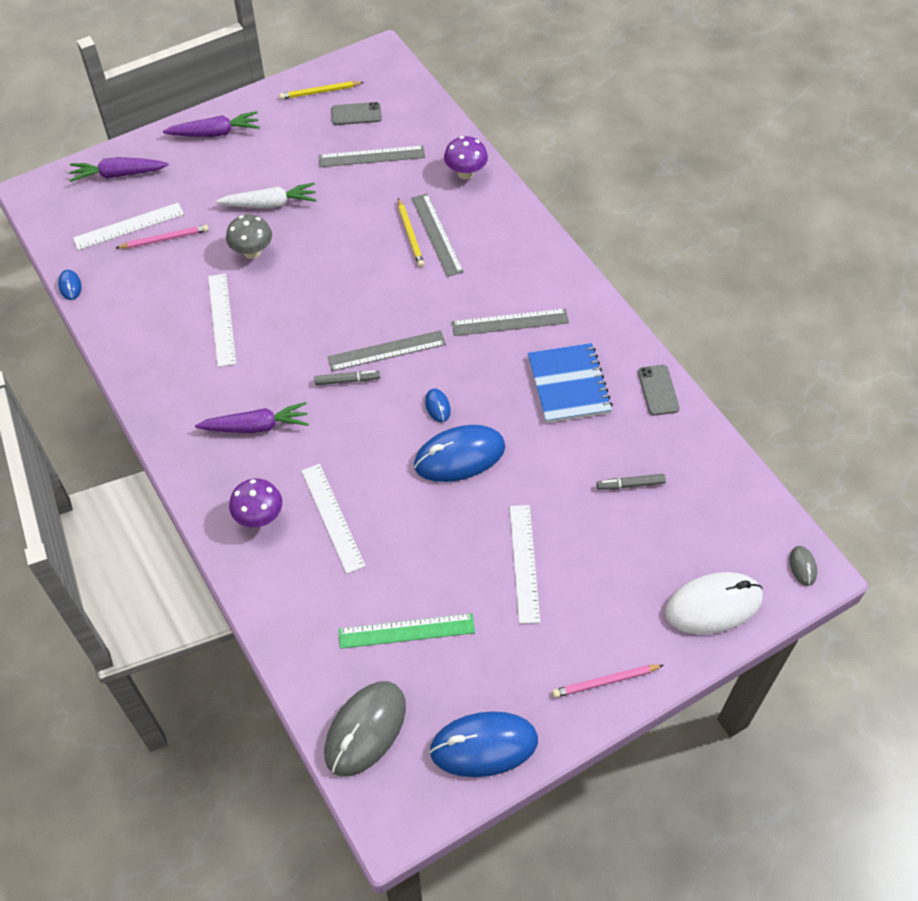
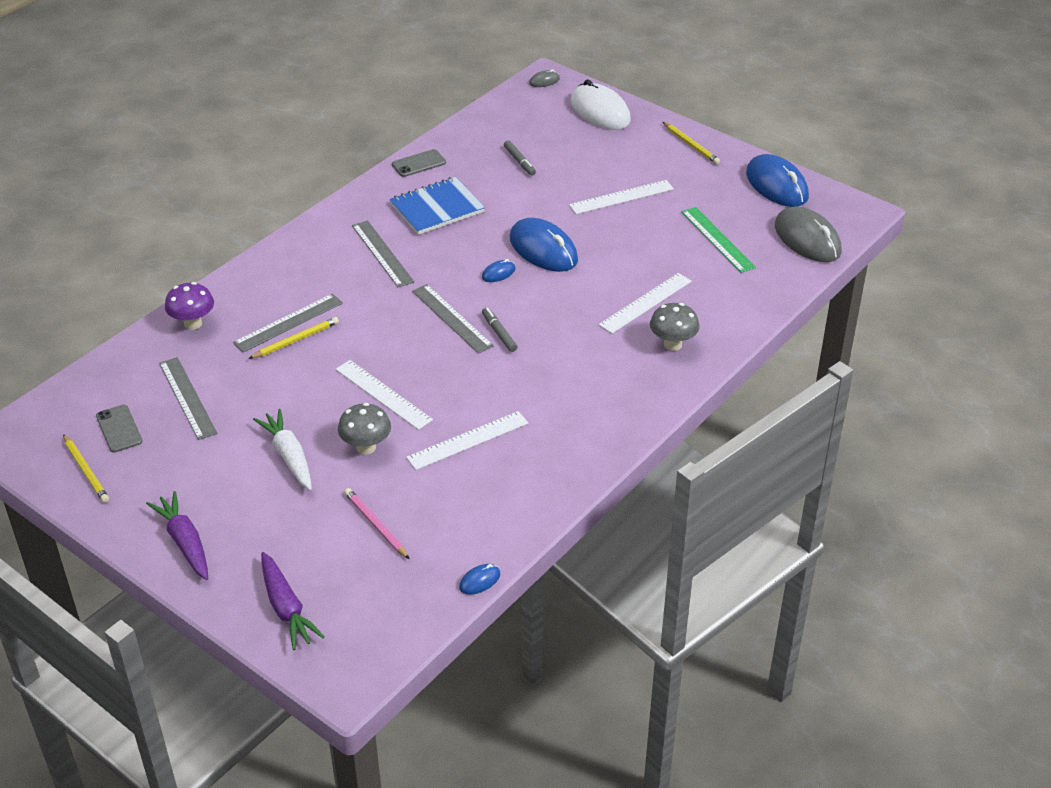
camera: 110 degrees left, 15 degrees down
(129, 226) = (368, 564): white ruler -> white ruler (383, 394)
(256, 426) = (581, 375): purple carrot -> none
(259, 517) = (672, 344): purple mushroom -> grey mushroom
(365, 729) = (807, 239): grey mouse -> grey mouse turned 45 degrees clockwise
(605, 681) = (691, 145): pink pencil -> yellow pencil

